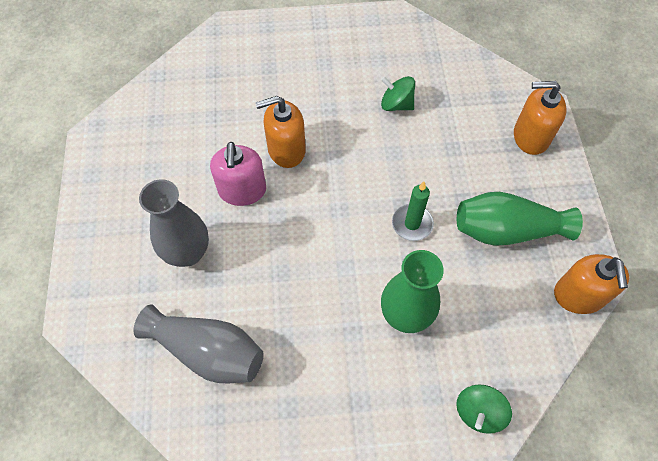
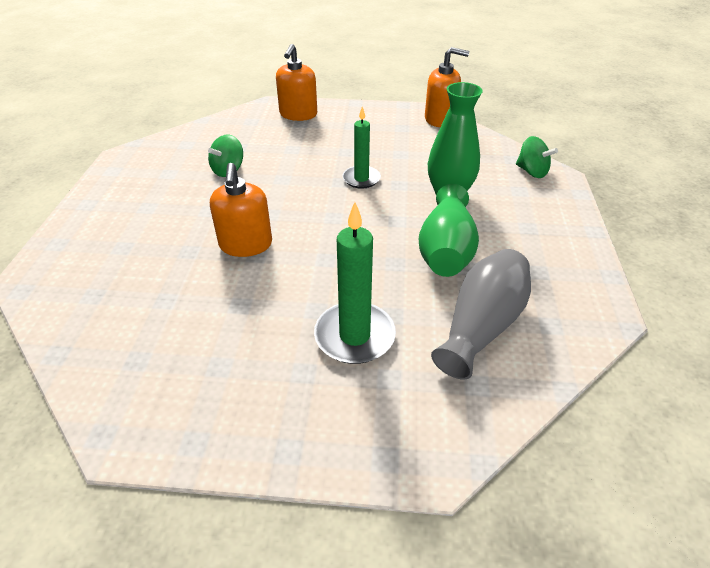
camera: 80 degrees left, 20 degrees down
(188, 252) = (354, 336): grey vase -> green candle
(242, 190) = (285, 283): pink soap dispenser -> none
(507, 230) = (380, 137): green vase -> green vase (446, 250)

